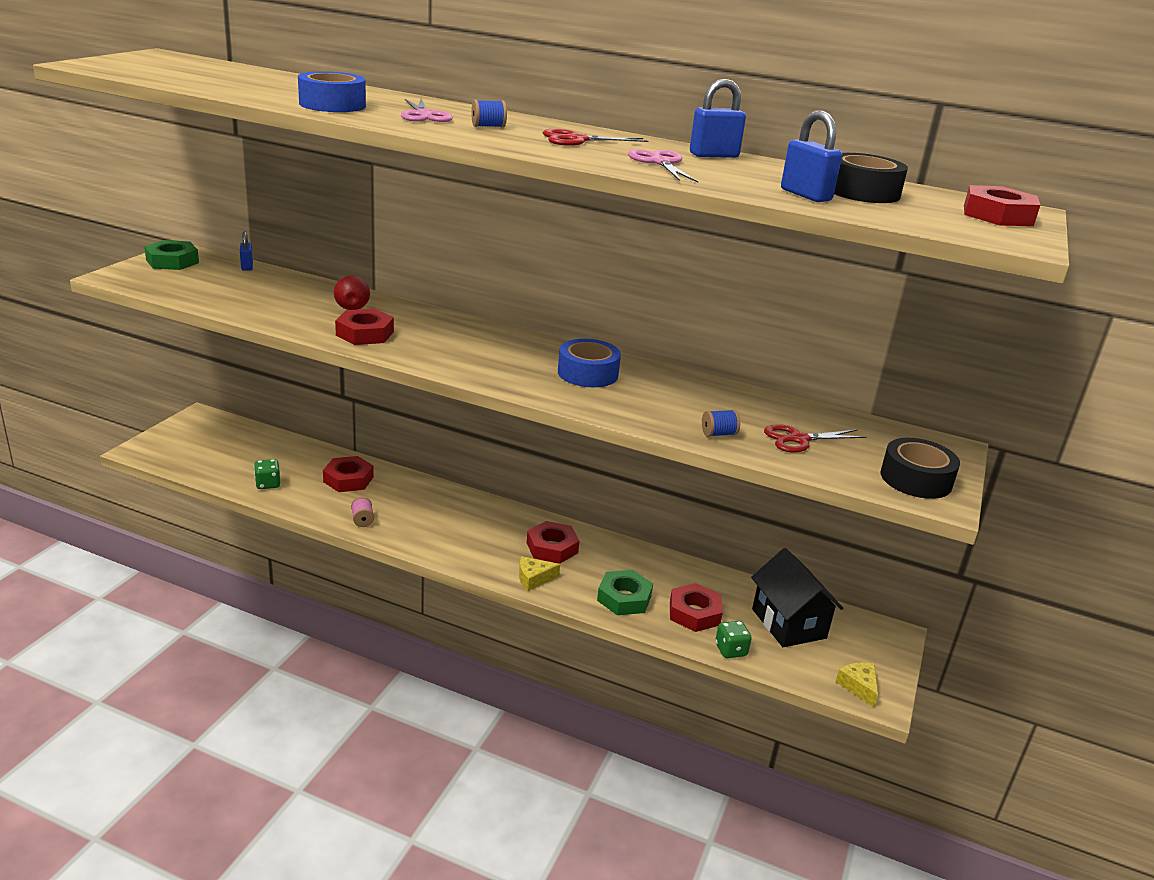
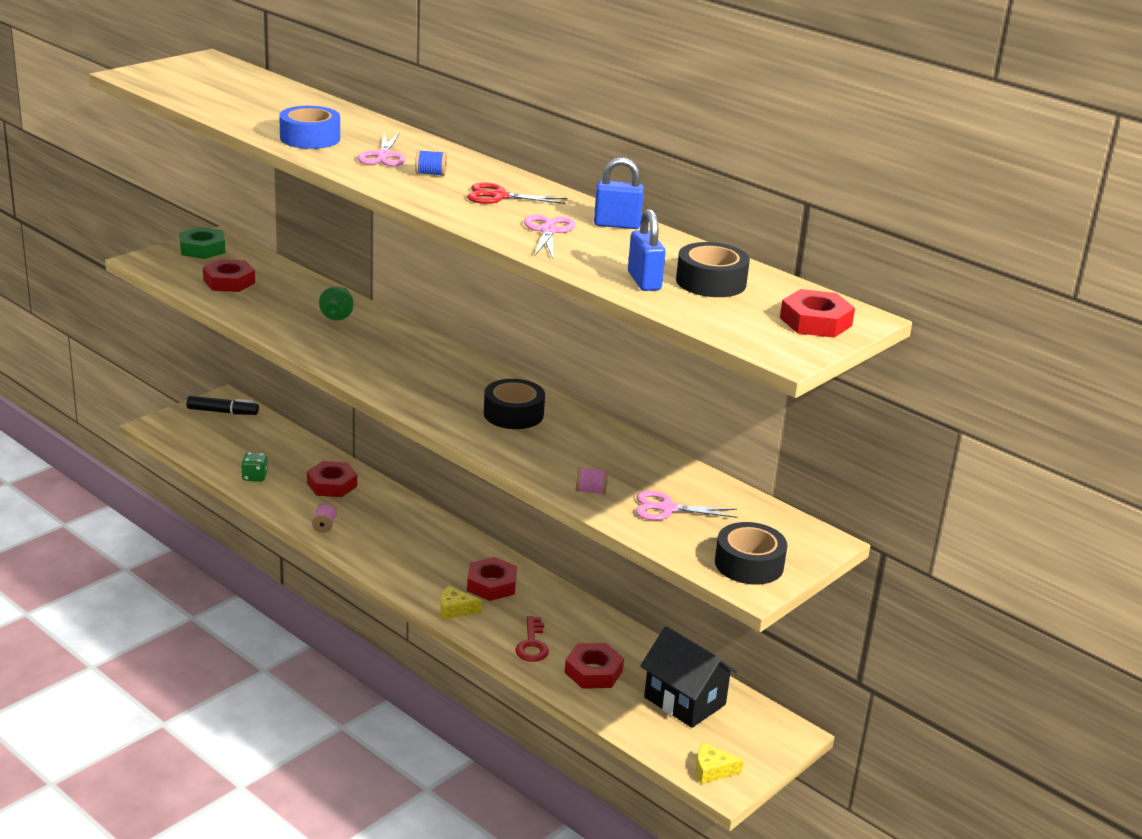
camera: 20 degrees right, 0 degrees up
(204, 428) = (223, 412): none -> black marker
(247, 267) = (267, 262): blue padlock -> none
(352, 306) = (337, 316): red pear -> green pear
(365, 333) = (331, 346): red nut -> red nut (229, 281)
(587, 373) = (513, 414): blue tape -> black tape
(624, 598) = (532, 644): green nut -> red key
(718, 434) = (590, 491): blue spool -> pink spool
(730, 650) = (605, 711): green dice -> none
(789, 623) = (685, 701): black house -> black house turned 45 degrees counterclockwise
(798, 439) = (666, 509): red scissors -> pink scissors
(858, 686) = (712, 770): yellow cheese -> yellow cheese turned 90 degrees counterclockwise

